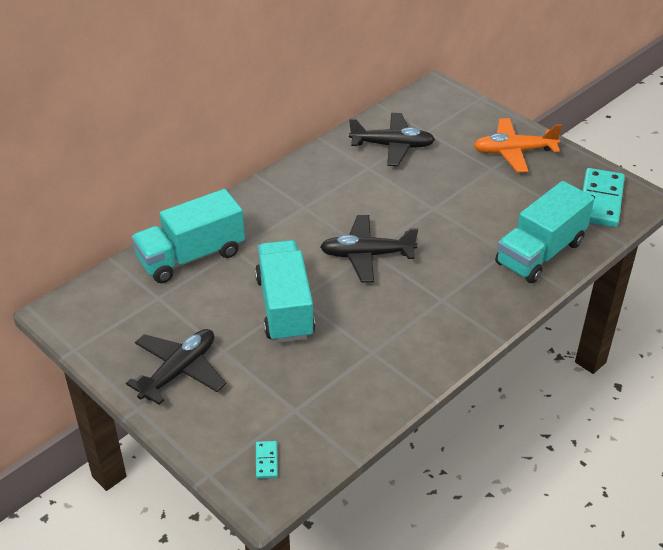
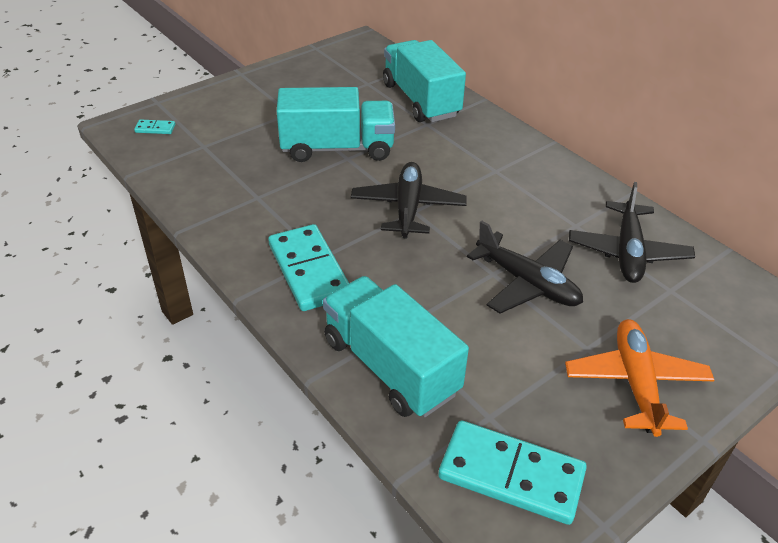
camera: 95 degrees right, 0 degrees up
(179, 371) = (274, 91): black plane -> black plane (527, 283)
(460, 305) = (309, 270): none -> turquoise domino

